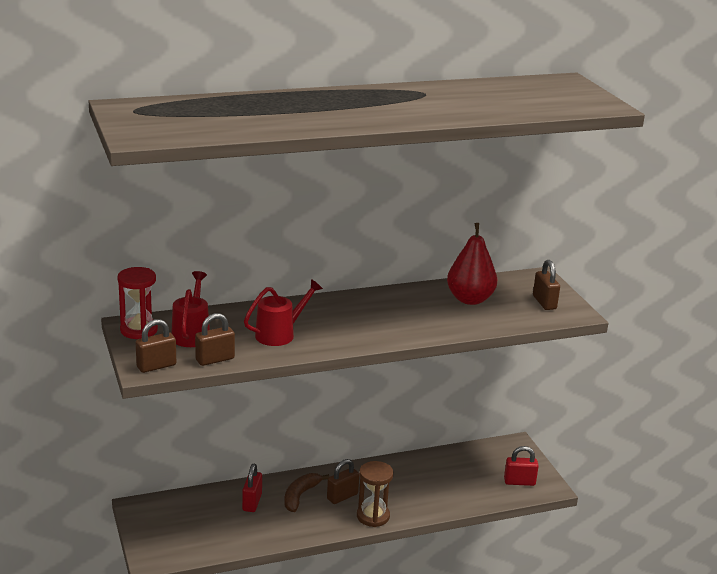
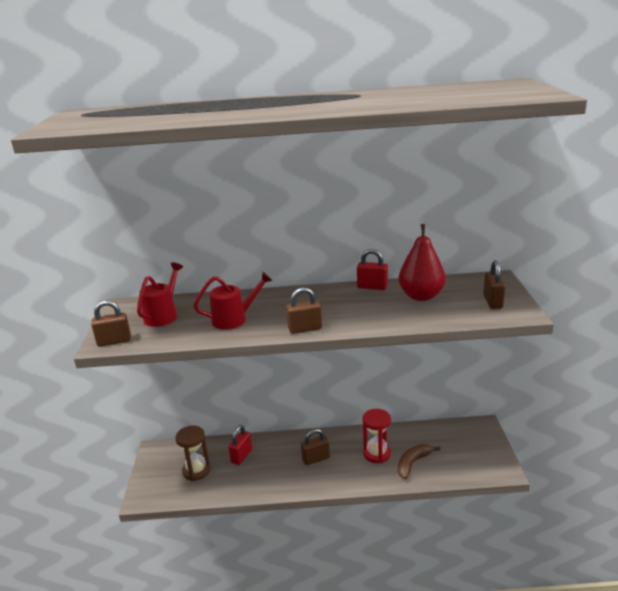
camera: 20 degrees right, 0 degrees up
(139, 330) = (125, 310): red hourglass -> red hourglass (377, 453)
(215, 359) = (165, 338): brown padlock -> brown padlock (305, 329)
(300, 496) = (282, 454): brown banana -> brown banana (413, 463)
(373, 516) = (334, 480): brown hourglass -> brown hourglass (196, 470)
(519, 482) = (476, 462): red padlock -> red padlock (372, 287)

